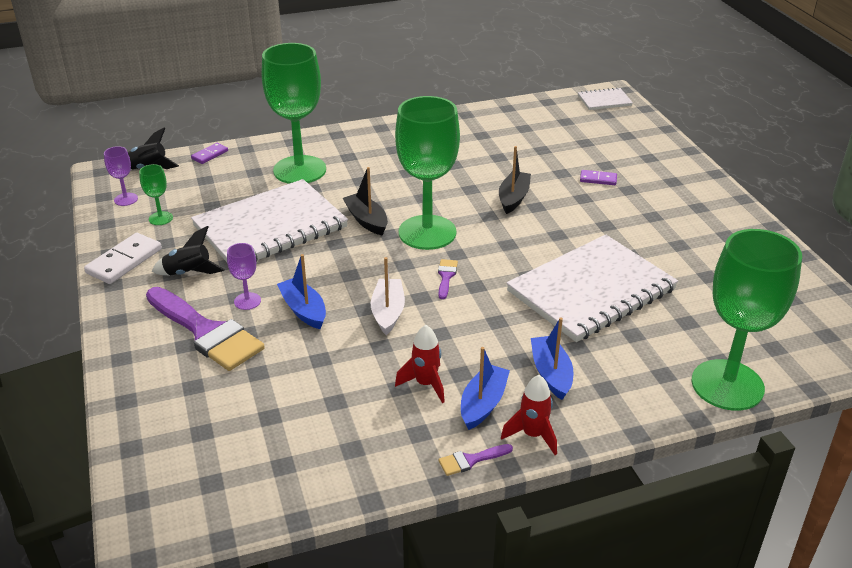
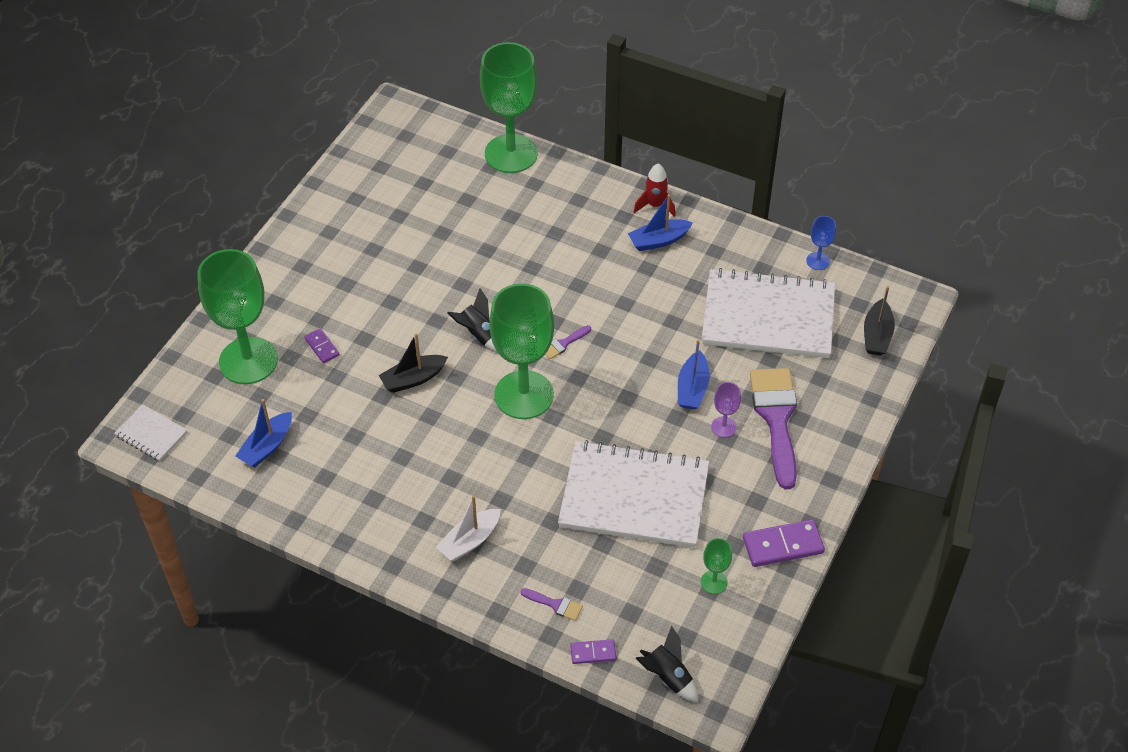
camera: 135 degrees left, 15 degrees up
(124, 261) = (783, 545): white domino -> purple domino
(126, 199) = (724, 638): purple goblet -> none
(189, 273) = (742, 490): black rocket -> black rocket (479, 335)
(299, 170) = (536, 557): green goblet -> green goblet (248, 361)
(300, 498) = (818, 261): none -> blue goblet
(366, 220) = (552, 444): black boat -> black boat (877, 335)
(388, 312) = (638, 344): white boat -> white boat (470, 541)
(425, 384) = (676, 276): red rocket -> none
(471, 460) = (705, 217): purple brush -> purple brush (555, 604)
(551, 373) = (595, 229): blue boat -> blue boat (267, 446)
(591, 291) = (487, 261): white notebook -> white notebook (768, 316)

